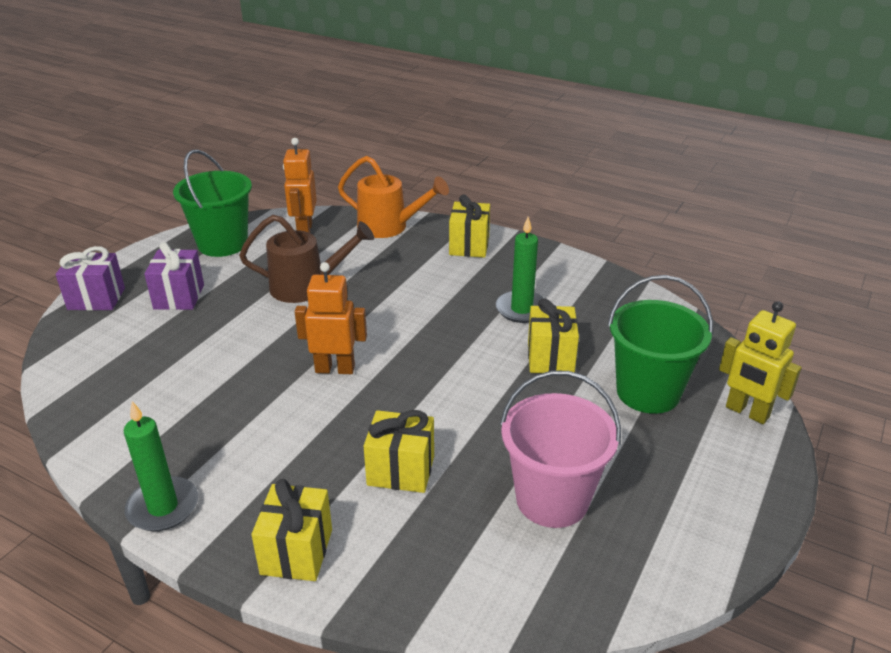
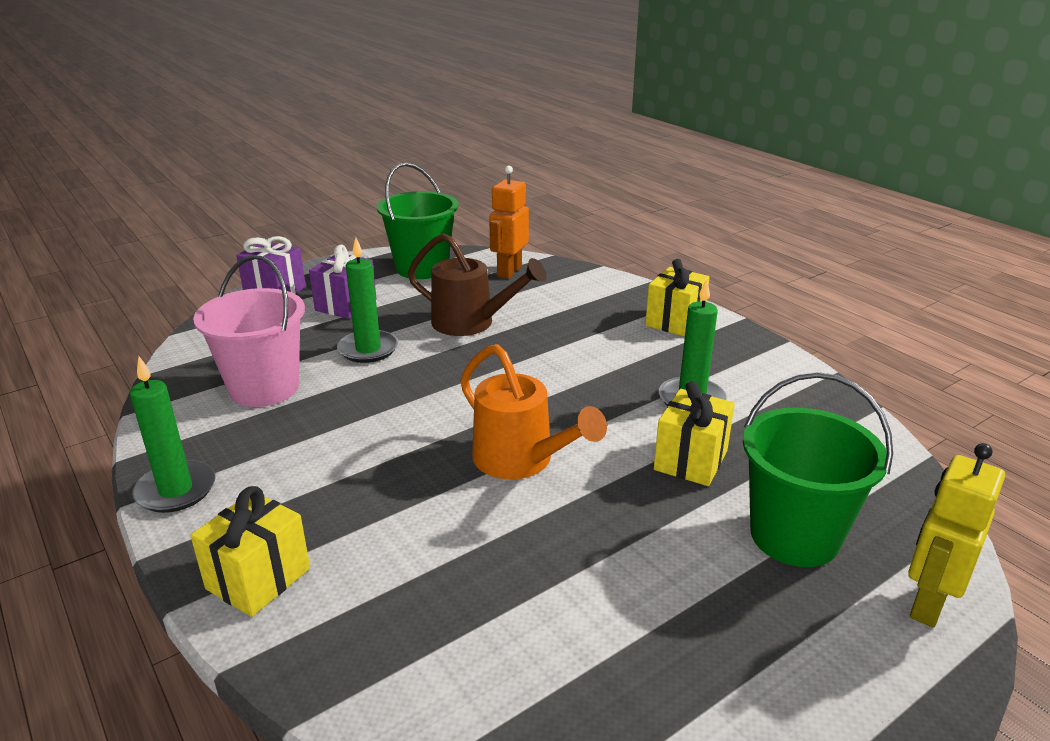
camera: 25 degrees right, 5 degrees down
(234, 334) = (368, 349): none -> green candle
(335, 369) = (439, 407): orange robot -> none
(389, 227) = (599, 286): orange watering can -> orange watering can (521, 461)
(401, 470) = (428, 531): yellow gift -> none
(552, 499) = (579, 623): pink bucket -> pink bucket (264, 388)
(747, 412) = (927, 604): yellow robot -> yellow robot turned 60 degrees clockwise

